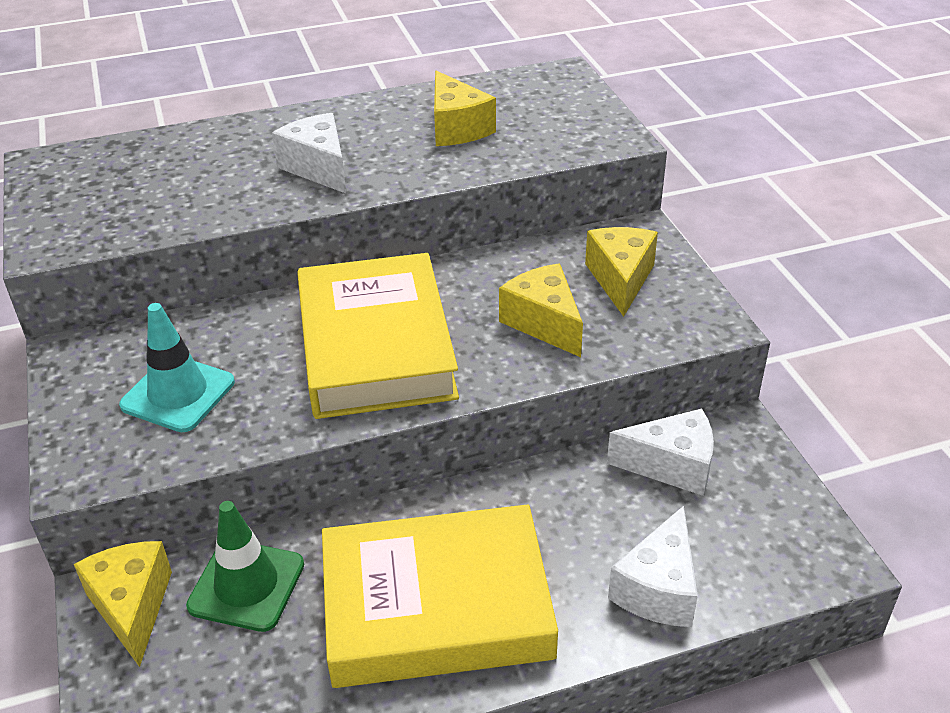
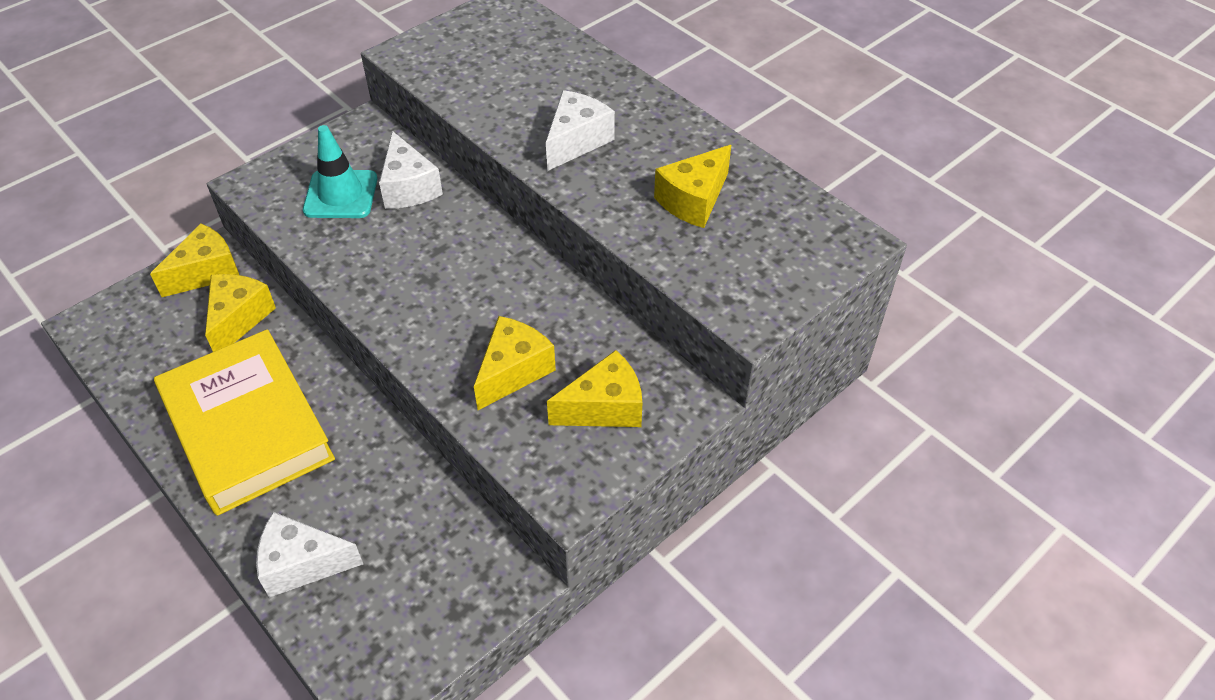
camera: 65 degrees right, 10 degrees up
(246, 585) = (239, 319): green traffic cone -> yellow cheese
(375, 346) = (436, 276): yellow book -> none
(671, 465) = (446, 537): white cheese -> white cheese (409, 187)

